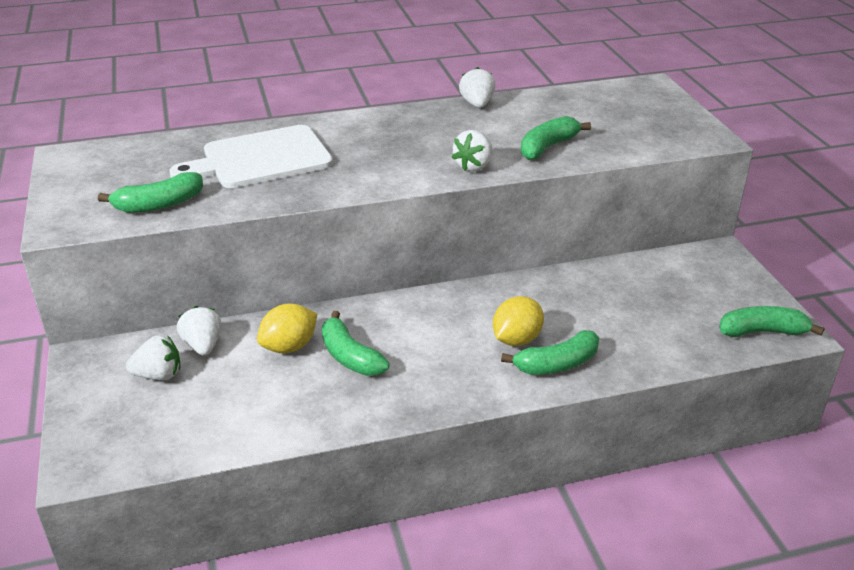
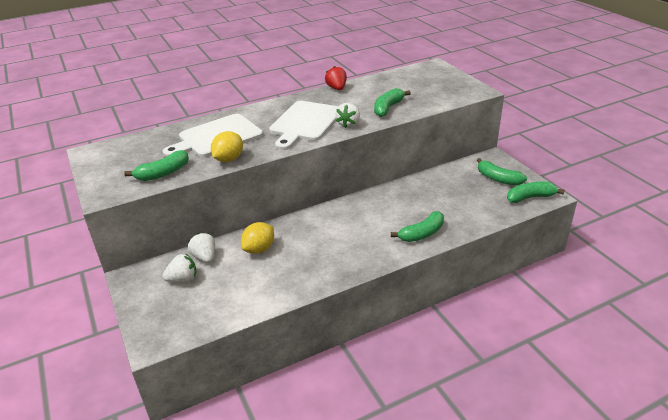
camera: 10 degrees left, 0 degrees up
(350, 356) = (298, 249): green banana -> green banana (498, 179)
(405, 154) = (305, 123): none -> white cutting board
(477, 104) = (337, 88): white strawberry -> red strawberry
(516, 339) = (394, 223): yellow lemon -> yellow lemon (229, 159)

